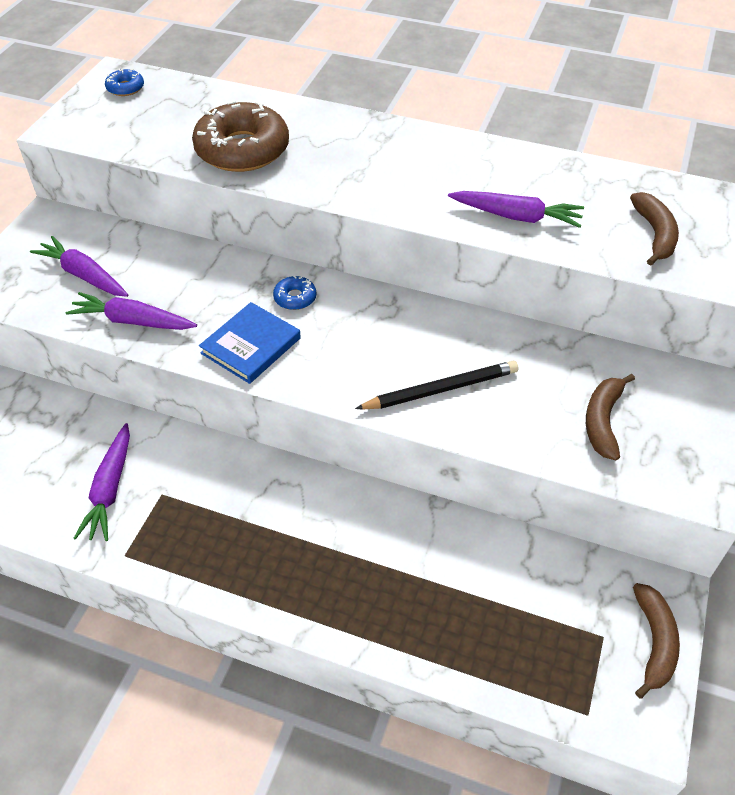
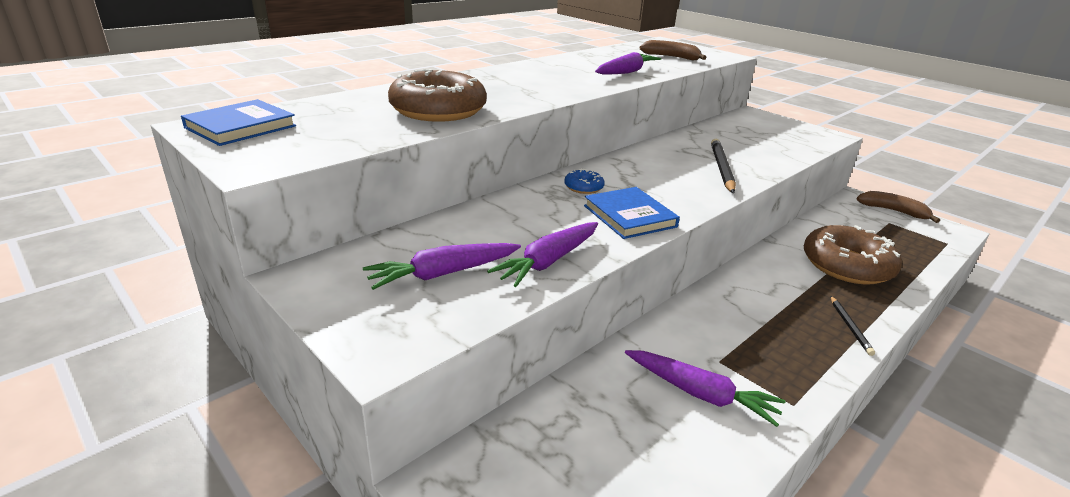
camera: 65 degrees left, 20 degrees down
(125, 88) = (240, 127): blue donut -> blue book
(277, 593) = (849, 326): none -> black pencil
(421, 586) = (847, 265): none -> brown donut
(603, 421) = (770, 139): brown banana -> none

